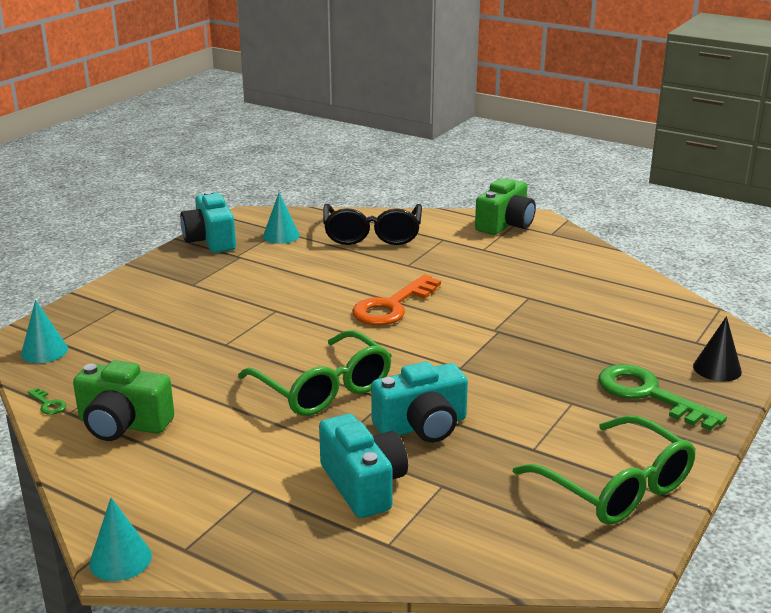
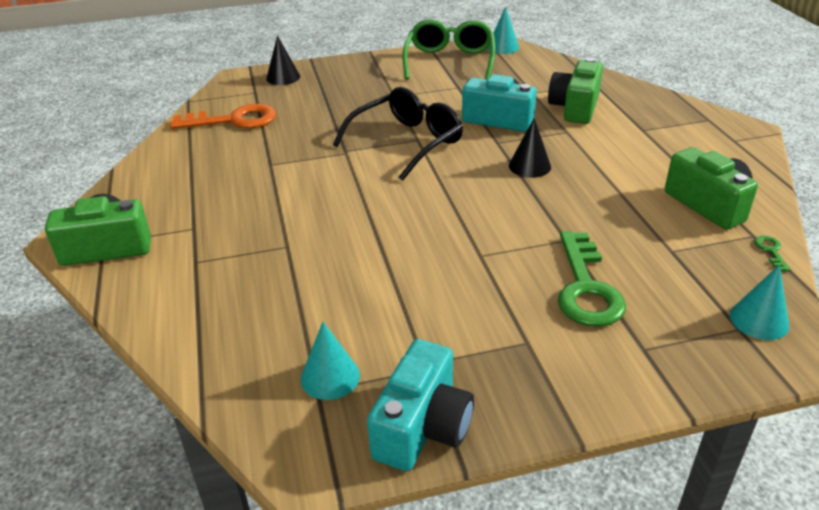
camera: 135 degrees left, 10 degrees up
(120, 559) = (750, 128): turquoise cone -> turquoise cone (503, 47)
(324, 388) = (529, 166): green glasses -> black cone
(363, 485) = (575, 108): turquoise camera -> green camera
(372, 235) = (240, 311): black glasses -> black glasses (407, 142)
(392, 306) = (379, 207): orange key -> orange key (234, 120)
(648, 395) = (347, 82): green key -> green key (586, 288)

